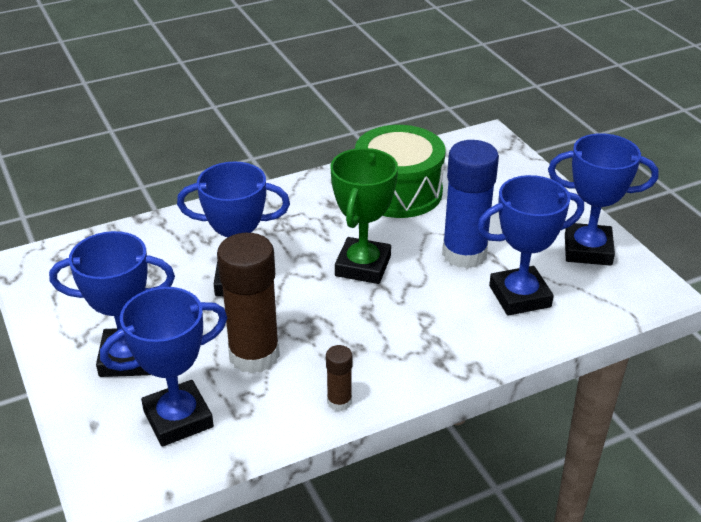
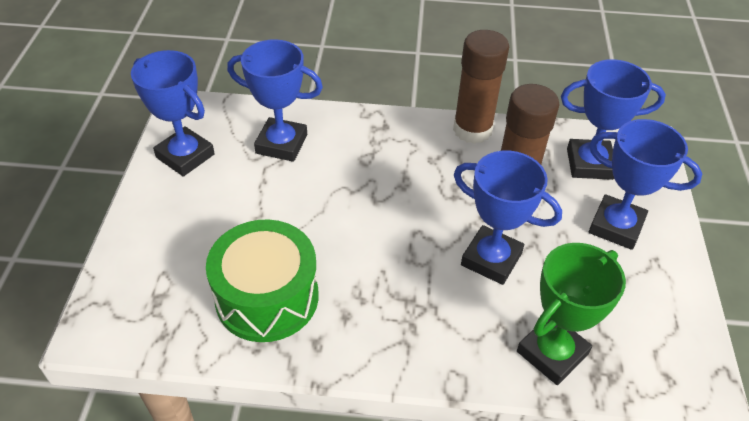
camera: 150 degrees left, 10 degrees up
(339, 401) = (472, 130): brown glue stick -> brown glue stick, size x2.13
(363, 266) = (375, 225): green trophy -> green trophy (552, 353)
(464, 254) = (281, 197): blue glue stick -> none

